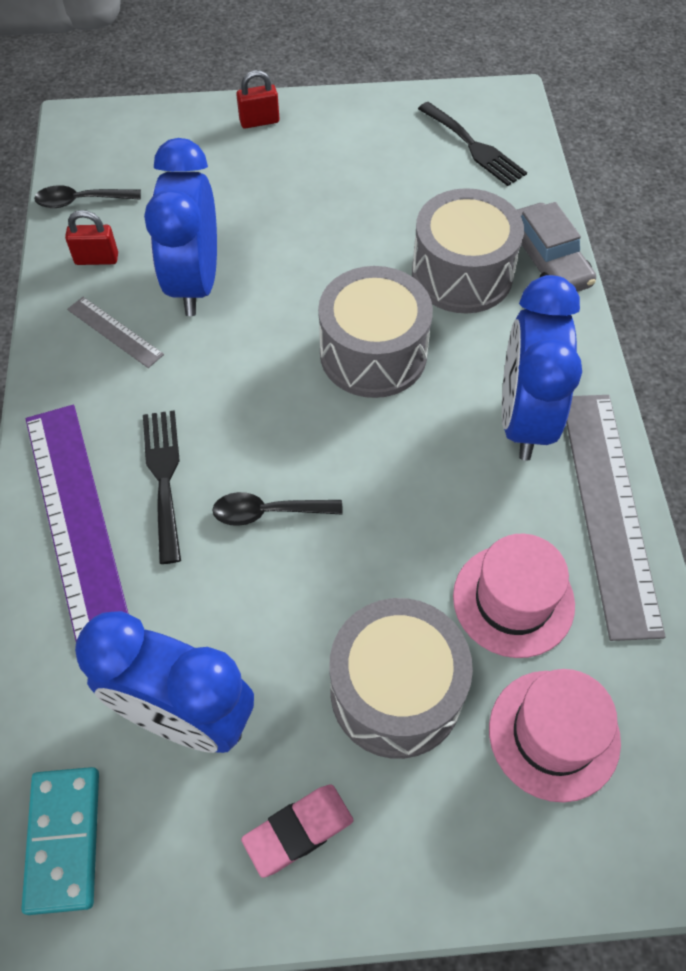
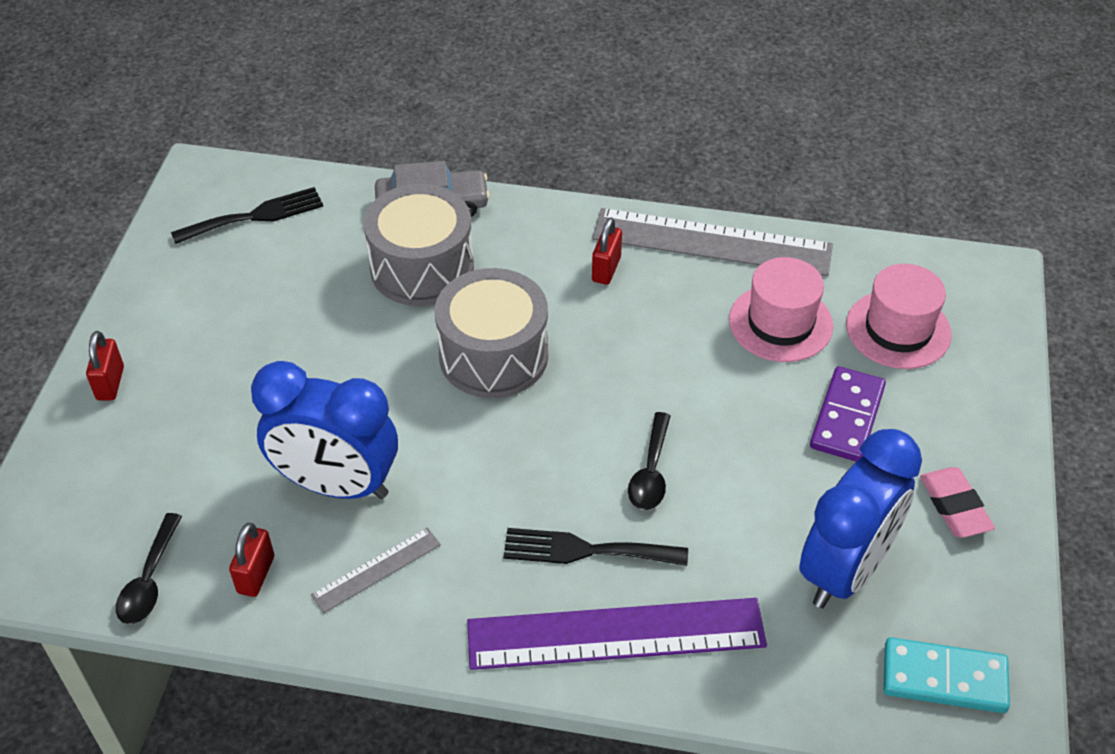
camera: 75 degrees left, 10 degrees down
(396, 691) = (847, 417): grey drum -> purple domino
(524, 419) = (606, 269): blue clock -> red padlock

